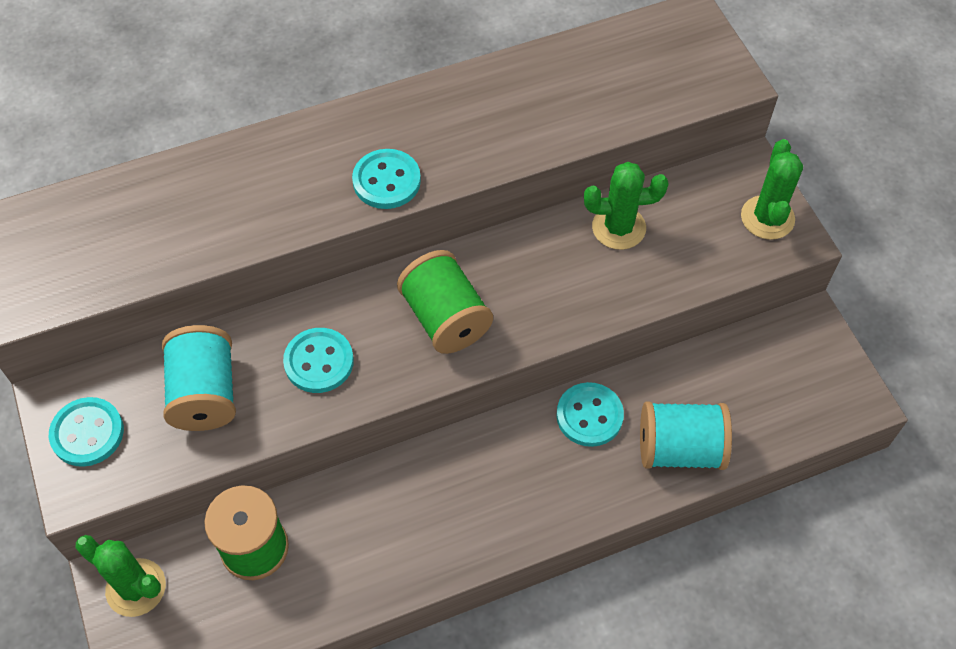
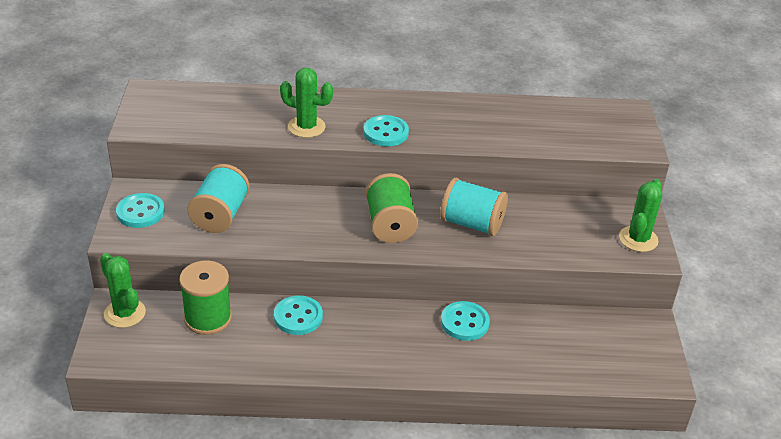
camera: 20 degrees right, 20 degrees down
(319, 362) = (298, 222): turquoise button -> turquoise button (298, 317)
(618, 227) = (531, 214): green cactus -> green cactus (306, 127)
(679, 449) = (518, 360): turquoise spool -> turquoise spool (471, 224)

